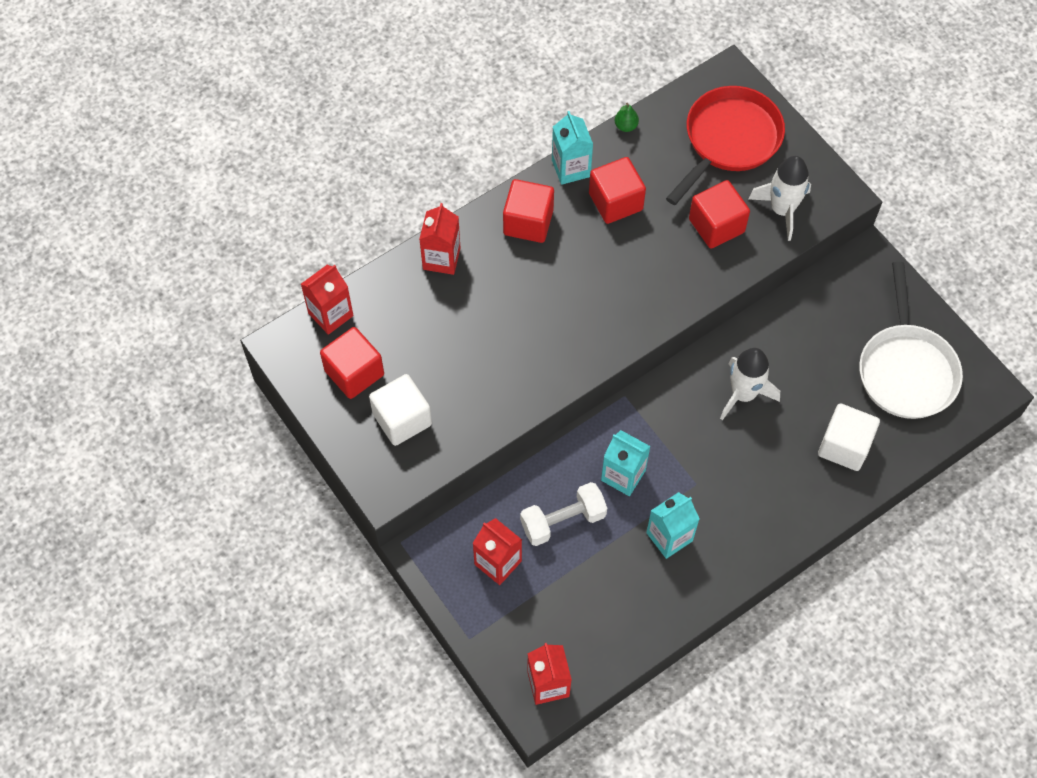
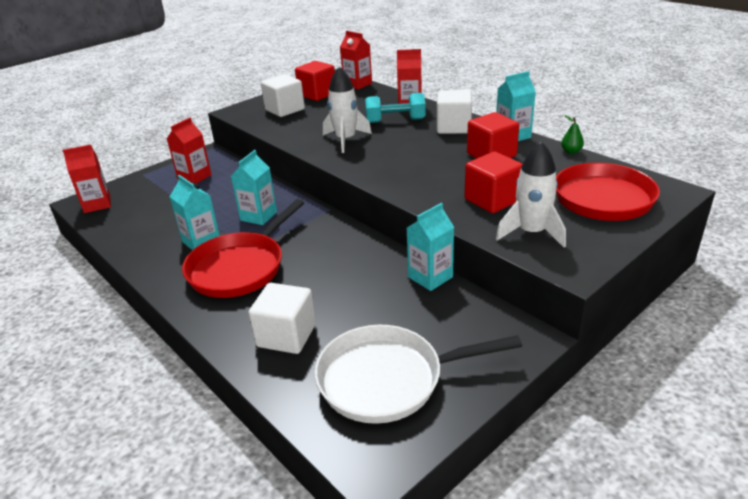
camera: 85 degrees right, 30 degrees down
(488, 283) = (395, 121): none -> turquoise dumbbell
(528, 222) = (453, 127): red cube -> white cube
(563, 521) = (222, 196): white dumbbell -> none
(728, 491) = (240, 267): none -> red pan
(743, 394) = (339, 267): white rocket -> white rocket (345, 140)
(773, 315) = (430, 277): none -> turquoise carton

